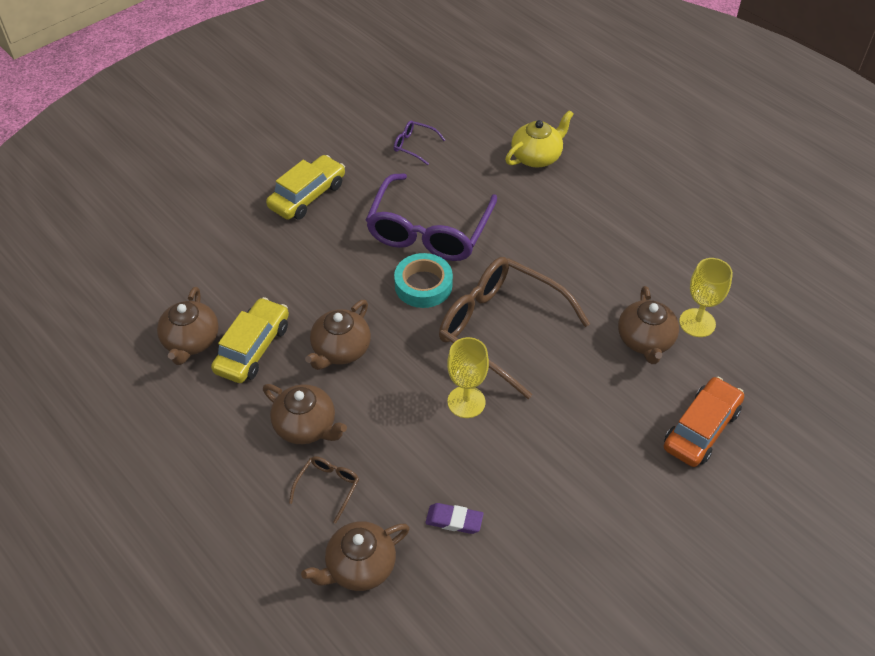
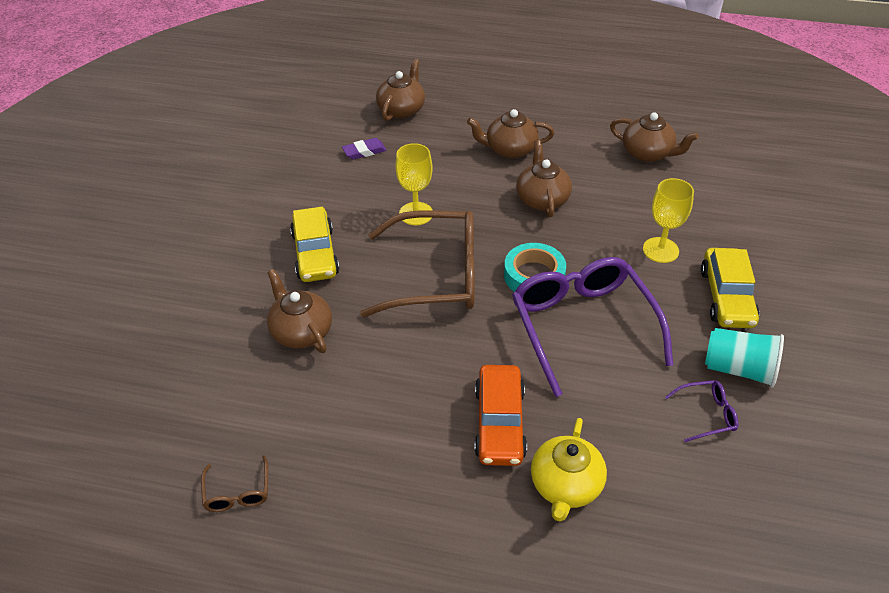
camera: 145 degrees right, 5 degrees down
(191, 341) = (648, 153): brown teapot -> brown teapot turned 150 degrees clockwise
(253, 348) = (602, 170): yellow car -> yellow car (315, 254)
(328, 487) = (460, 130): brown glasses -> brown glasses (237, 492)
(362, 155) = (739, 369): none -> turquoise cup
(697, 323) = (259, 375): yellow goblet -> yellow goblet (660, 250)
(701, 429) = (215, 285): orange car -> orange car (499, 423)

